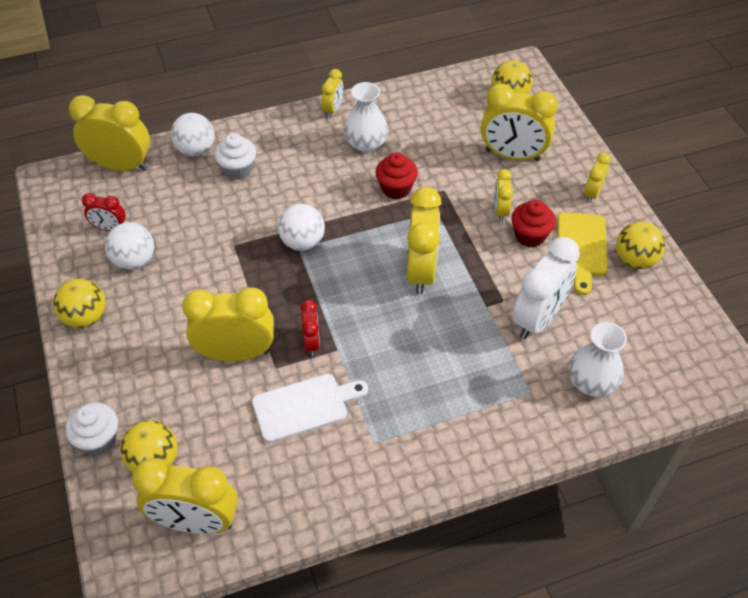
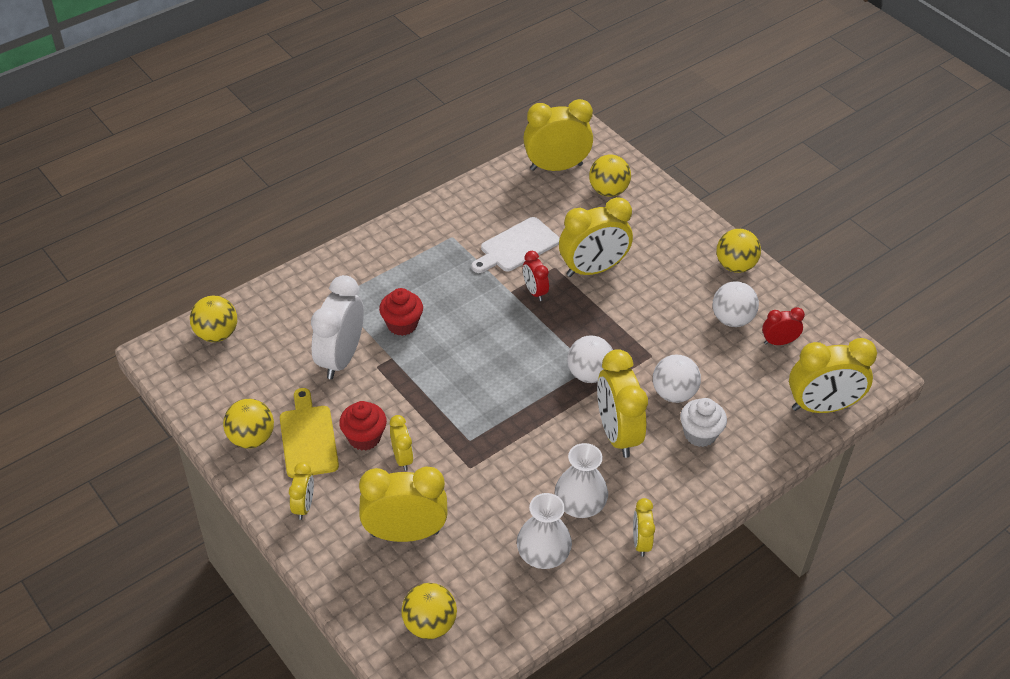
camera: 160 degrees right, 5 degrees down
(99, 439) = (657, 193): white cupcake -> none
(196, 150) = (759, 445): white ball -> white ball (673, 393)
(396, 188) = (522, 455): red cupcake -> red cupcake (402, 324)
(421, 271) = (463, 374): yellow clock -> yellow clock (617, 434)
(591, 381) = (284, 317): white vase -> white vase (543, 554)
(668, 380) = (216, 334): none -> yellow ball

